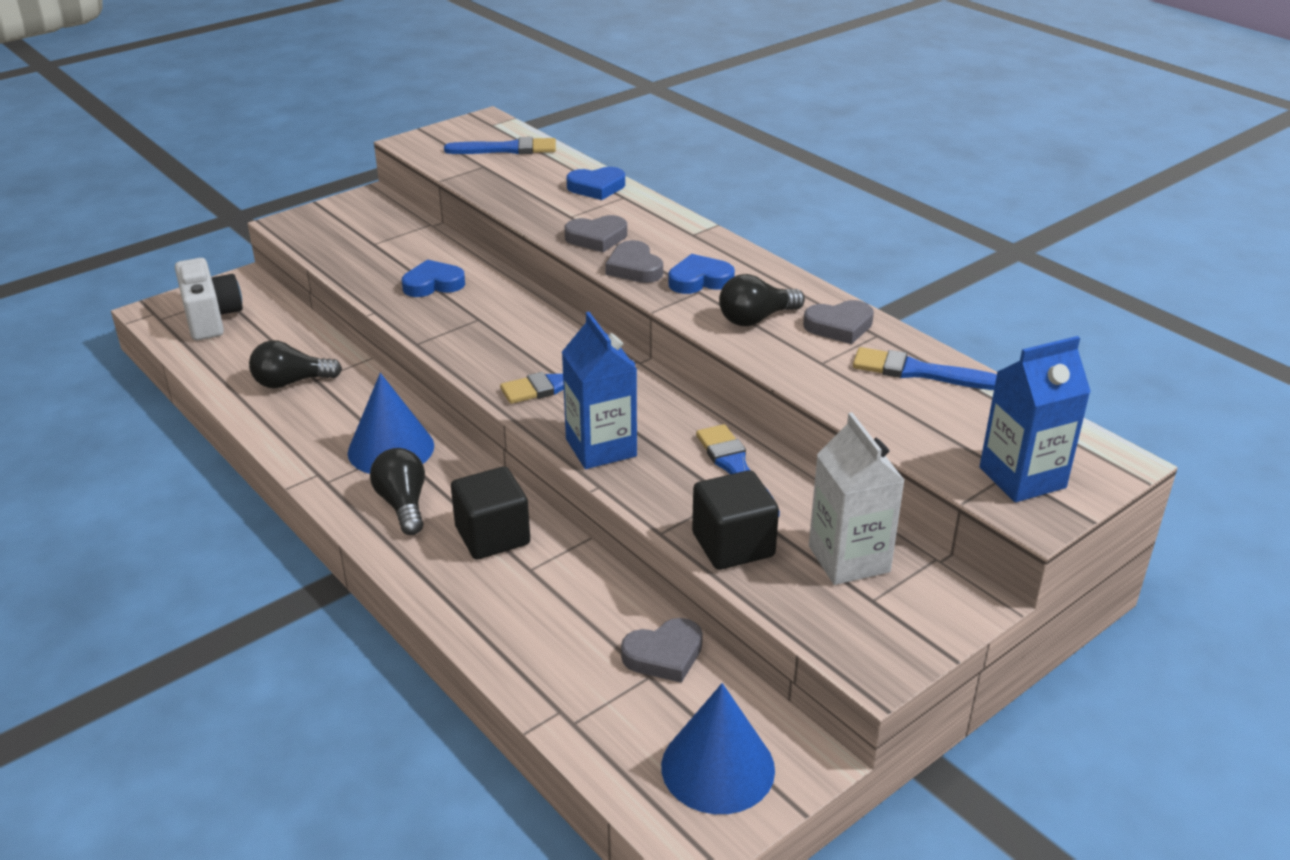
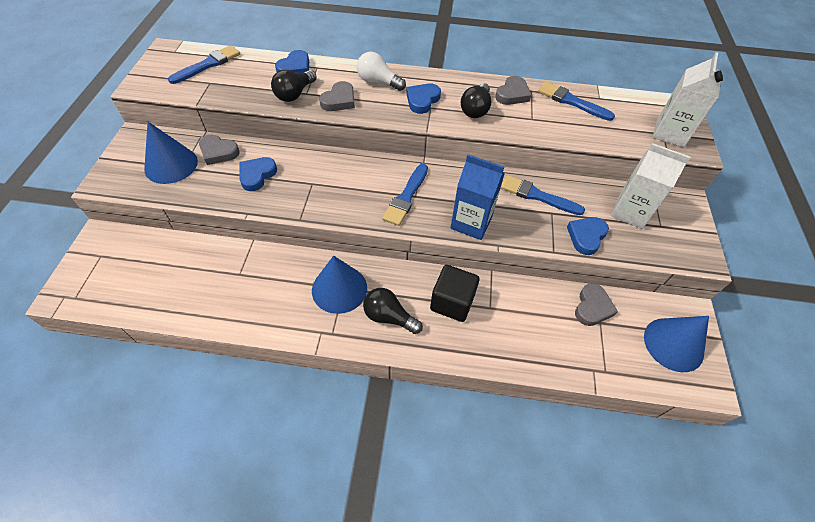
camera: 45 degrees left, 20 degrees up
(211, 318) = (113, 275): white camera -> none
(291, 382) = (227, 285): black light bulb -> black light bulb (294, 94)
(366, 236) = (171, 165): none -> blue cone
(634, 268) = (383, 109): grey heart -> grey heart (218, 152)
(674, 240) = (378, 82): none -> white light bulb
(733, 545) = (586, 236): black cube -> blue heart
(919, 372) = (571, 101): blue brush -> blue brush turned 60 degrees clockwise
(1022, 478) = (670, 133): blue carton -> white carton

